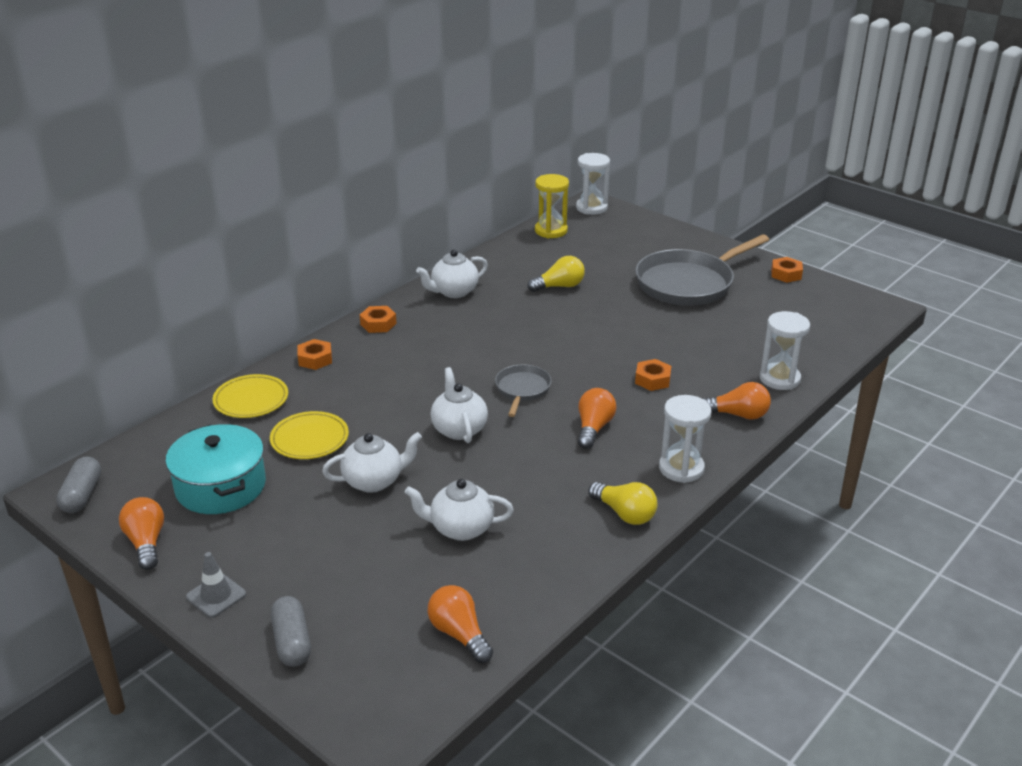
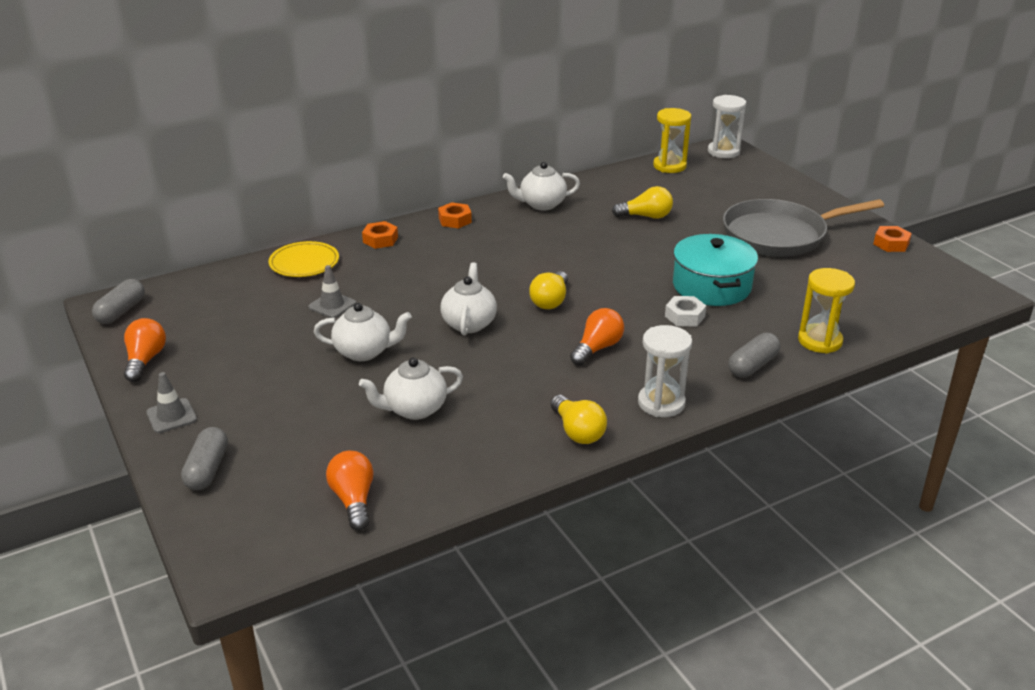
camera: 20 degrees right, 0 degrees up
(220, 486) = (233, 328): turquoise pot -> turquoise pot (711, 286)
(309, 439) = (332, 305): yellow plate -> grey traffic cone
(460, 528) = (414, 409): white teapot -> white teapot turned 45 degrees counterclockwise
(522, 389) = (550, 301): grey pan -> yellow light bulb
(652, 380) = (685, 316): orange nut -> white nut
(738, 415) = (752, 366): orange light bulb -> grey capsule
(779, 379) = (819, 341): white hourglass -> yellow hourglass

